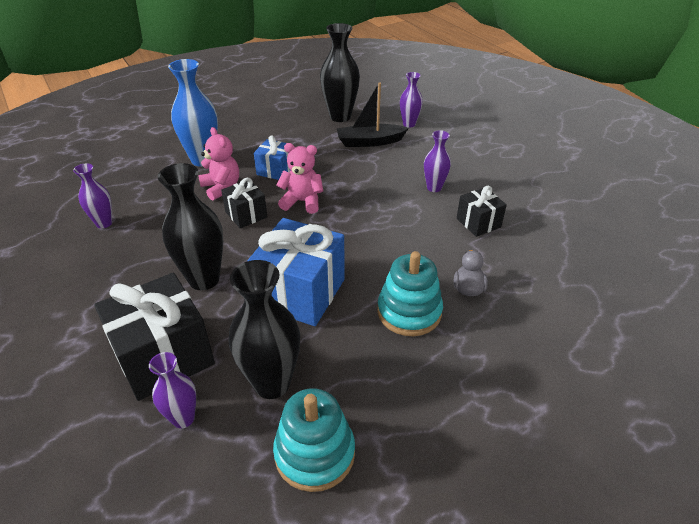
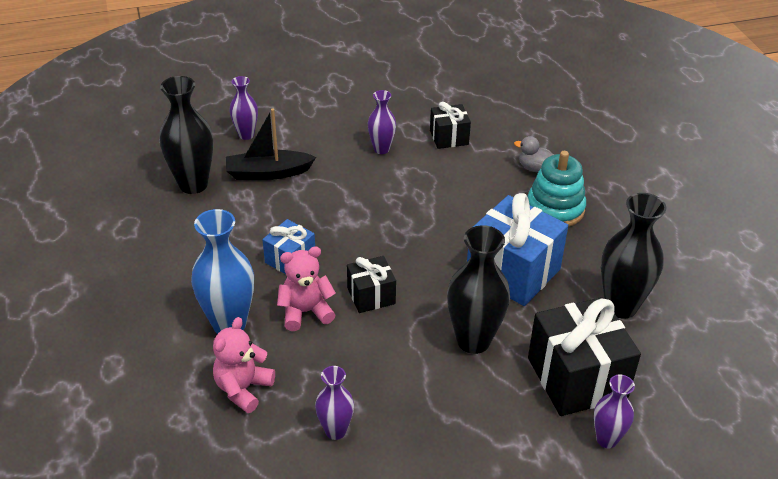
camera: 75 degrees left, 0 degrees up
(183, 418) = (650, 367): purple vase -> purple vase (607, 439)
(302, 202) = (365, 247): pink teddy bear -> pink teddy bear (243, 389)
(314, 453) = (691, 291): turquoise stacking toy -> none
(369, 142) = (268, 173): black boat -> black boat turned 75 degrees clockwise

